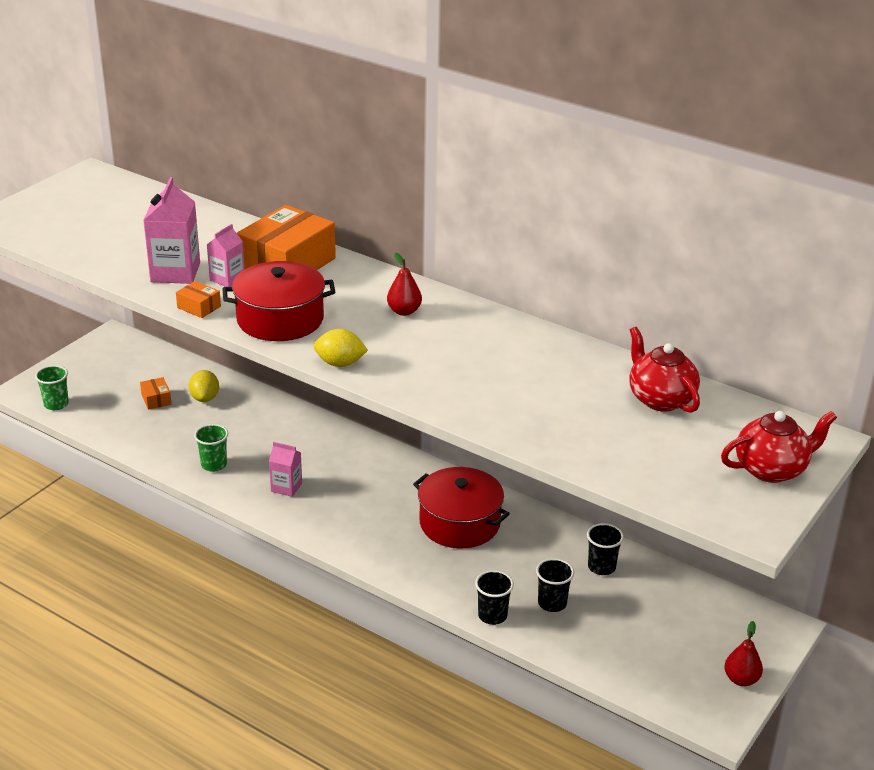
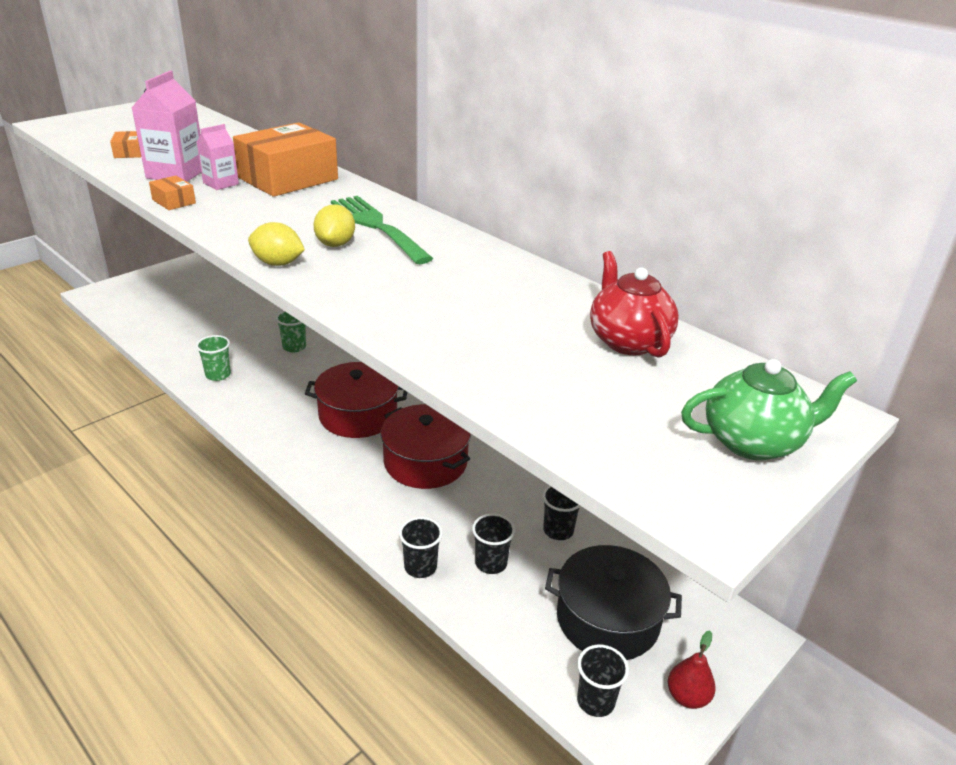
camera: 10 degrees right, 0 degrees up
(56, 404) = (114, 307): green cup -> green cup (294, 347)
(156, 399) = (200, 314): orange box -> orange box (129, 152)
(205, 398) = (243, 318): yellow lemon -> yellow lemon (335, 244)
(280, 319) = (245, 219): red pot -> red pot (358, 415)
(286, 487) = (273, 404): pink carton -> none
(404, 311) = (377, 227): red pear -> green fork
(664, 632) = (607, 619): none -> black pot
(670, 693) = (595, 701): none -> black cup
(771, 469) = (753, 442): red teapot -> green teapot

